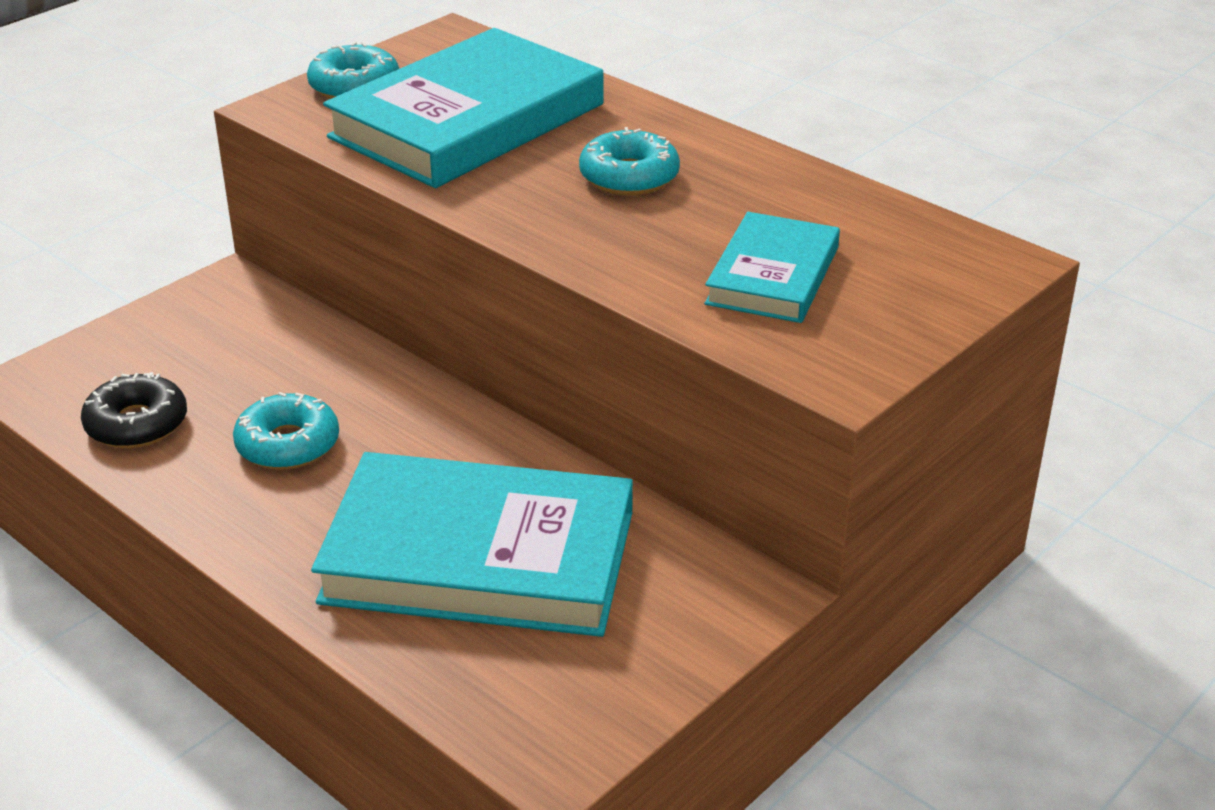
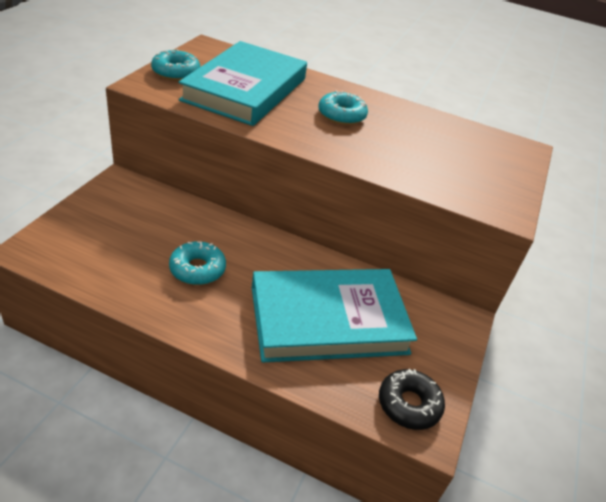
camera: 25 degrees left, 5 degrees up
(136, 424) = (107, 268): black donut -> black donut (409, 404)
(773, 275) = (440, 162): turquoise book -> none

